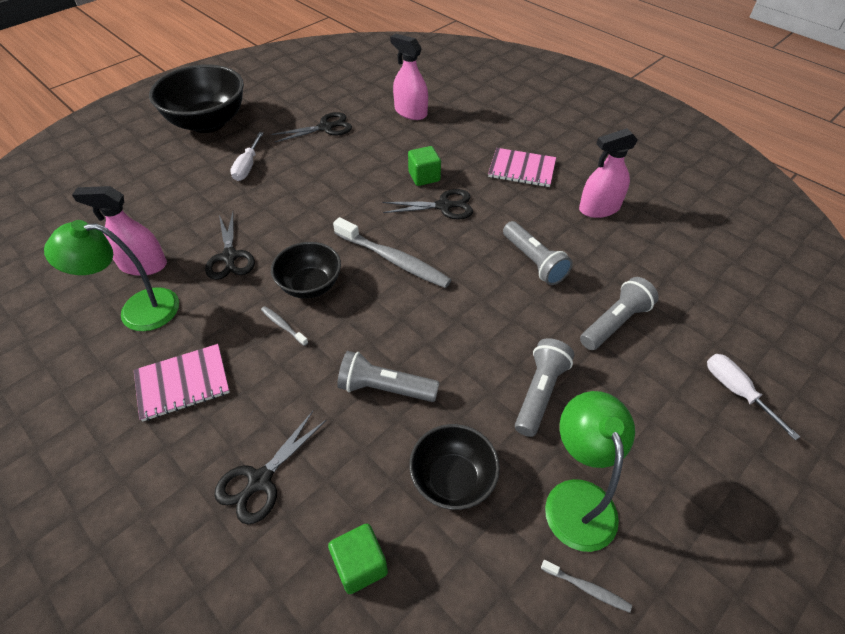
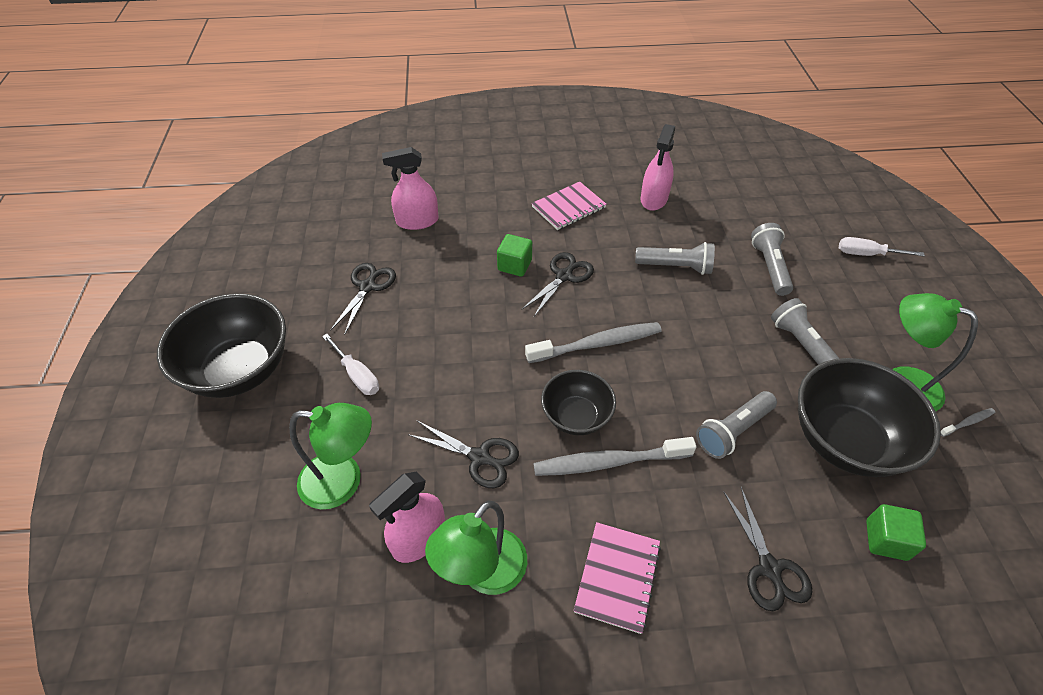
camera: 50 degrees left, 0 degrees up
(161, 209) = (343, 481): none -> green lamp
(283, 326) = (609, 462): grey toothbrush -> grey toothbrush, size x2.23
(452, 479) = (845, 440): black bowl -> black bowl, size x1.71

